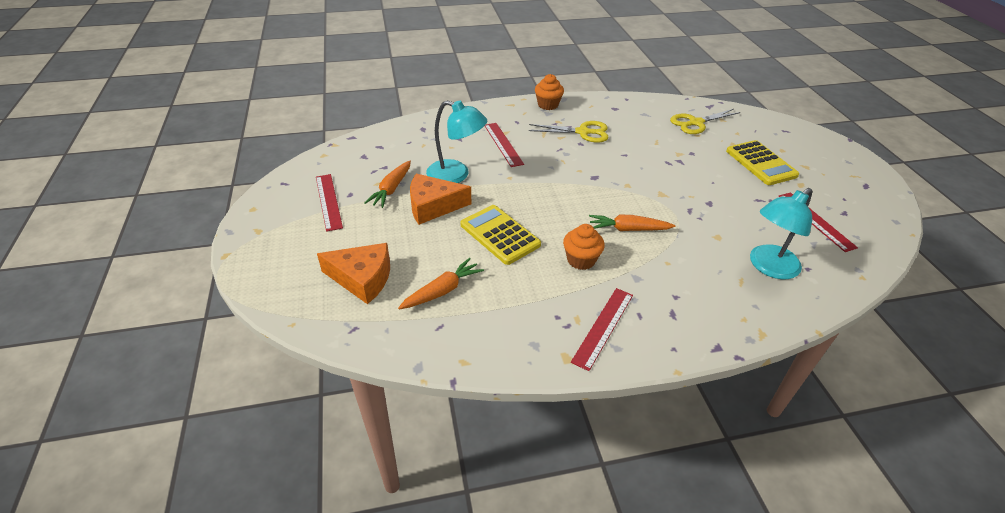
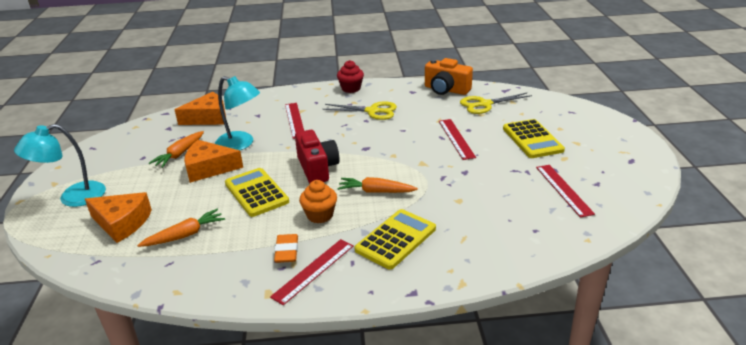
camera: 10 degrees right, 10 degrees down
(329, 201) = (122, 162): red ruler -> red ruler (456, 138)
(404, 142) = (208, 118): none -> orange cheese
(548, 105) = (351, 88): orange cupcake -> red cupcake
(553, 203) = (317, 168): none -> red camera
(564, 305) = (287, 251): none -> orange eraser
(649, 106) = (446, 90): none -> orange camera
(673, 285) = (396, 239): none -> yellow calculator
(768, 267) = (496, 227): turquoise lamp -> turquoise lamp (73, 197)

